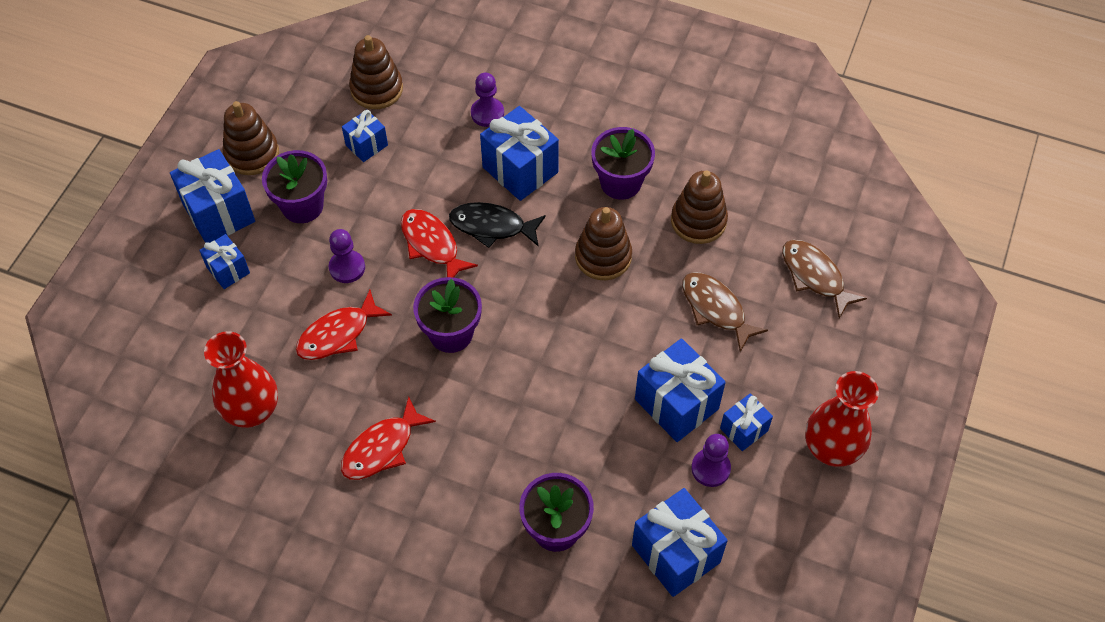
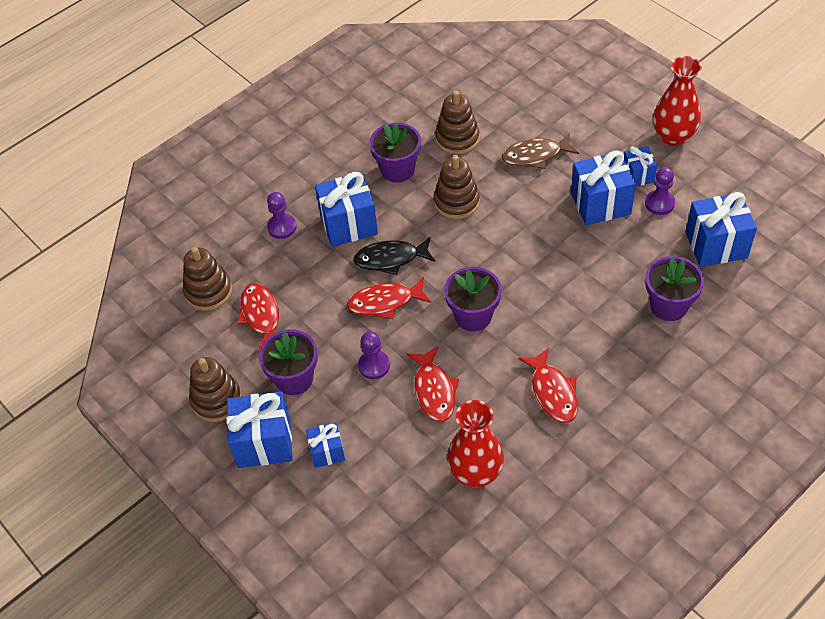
camera: 60 degrees left, 5 degrees down
(366, 145) = (261, 316): blue gift -> red fish
(492, 226) = (390, 259): black fish -> black fish turned 45 degrees clockwise
(815, 276) = (537, 95): brown fish -> none

